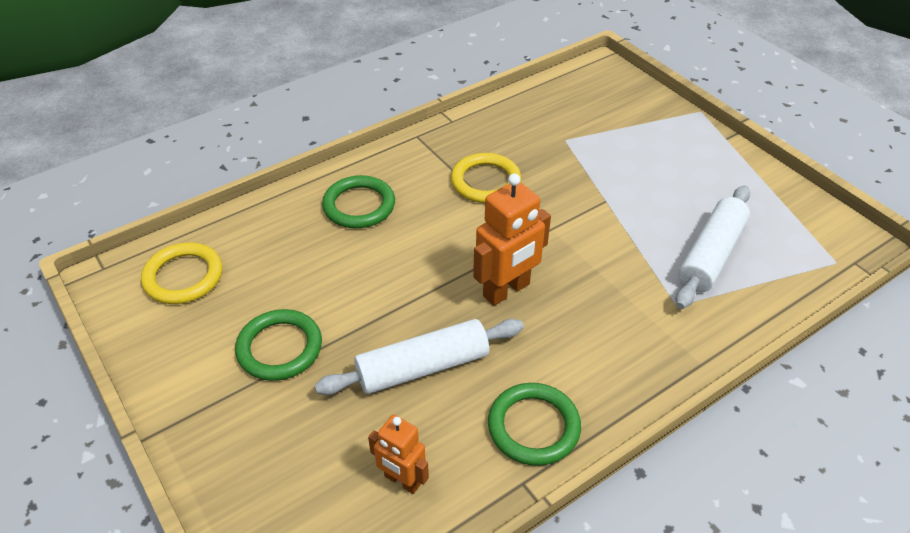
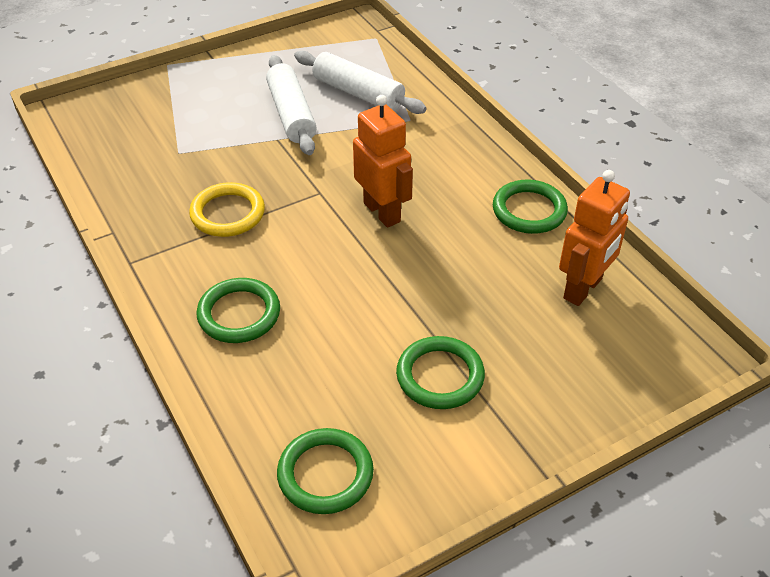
camera: 85 degrees left, 0 degrees up
(183, 277) = (325, 474): yellow ring -> green ring
(402, 481) = (583, 289): orange robot -> orange robot, size x1.61
(423, 367) = (468, 271): white rolling pin -> white rolling pin (291, 114)

